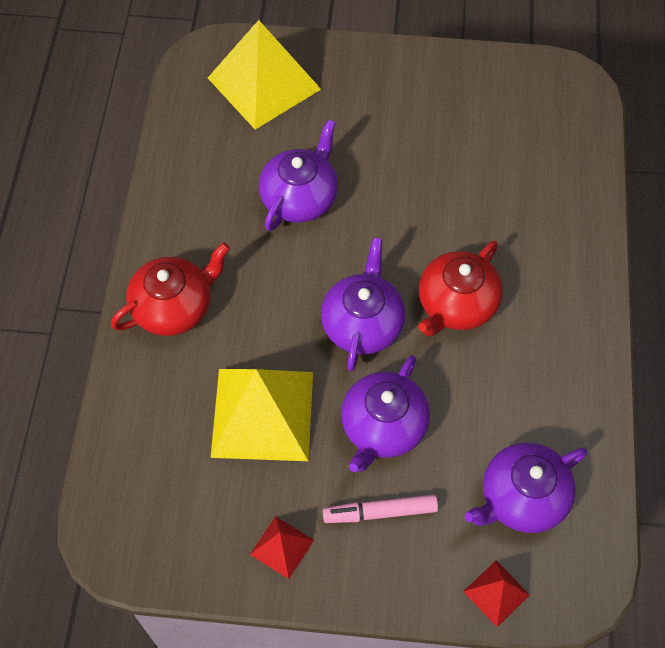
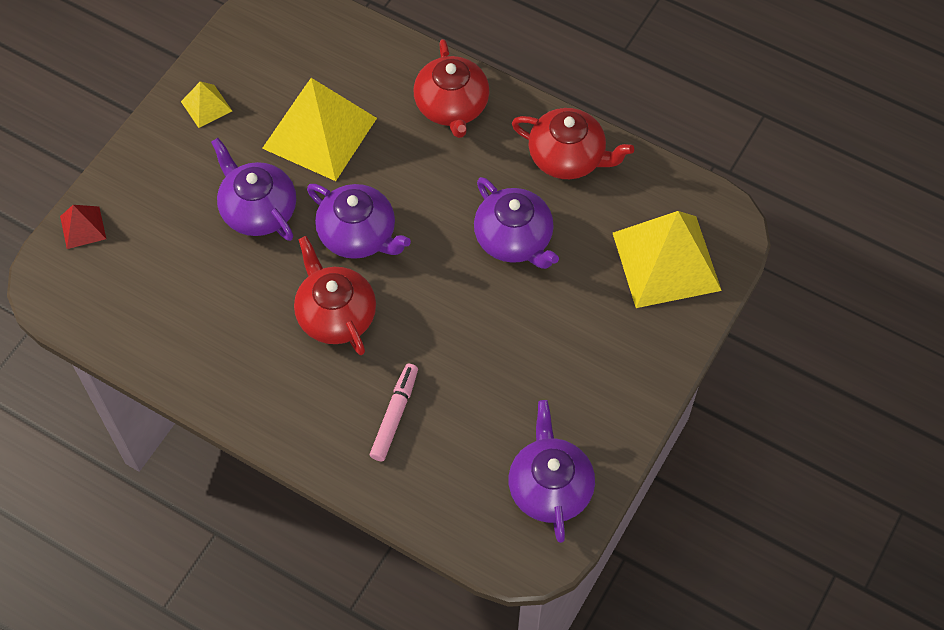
camera: 115 degrees right, 0 degrees up
(190, 189) = (568, 157): none -> red teapot
(282, 547) = (206, 106): red pyramid -> yellow pyramid
(381, 512) = (191, 179): pink marker -> pink marker (394, 416)
(522, 498) = (140, 280): purple teapot -> purple teapot (550, 487)

